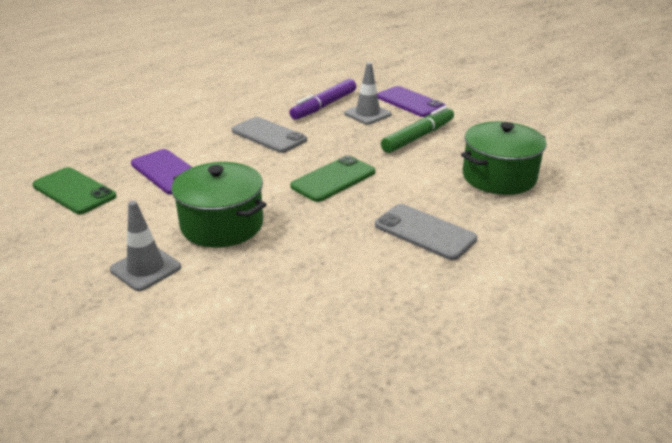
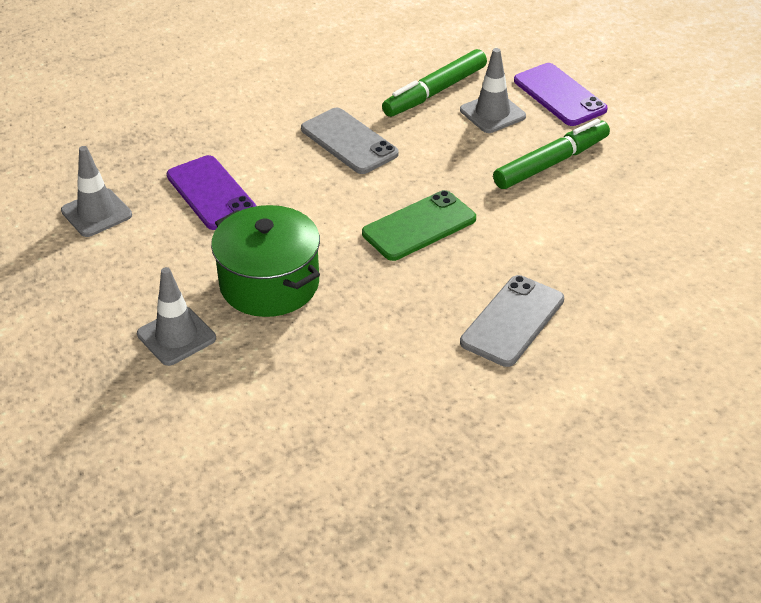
camera: 10 degrees right, 10 degrees up
(74, 191) = (96, 213): green phone -> grey traffic cone
(324, 106) = (434, 92): purple marker -> green marker
(425, 232) = (512, 321): grey phone -> grey phone turned 75 degrees clockwise
(499, 177) = (637, 244): green pot -> none

